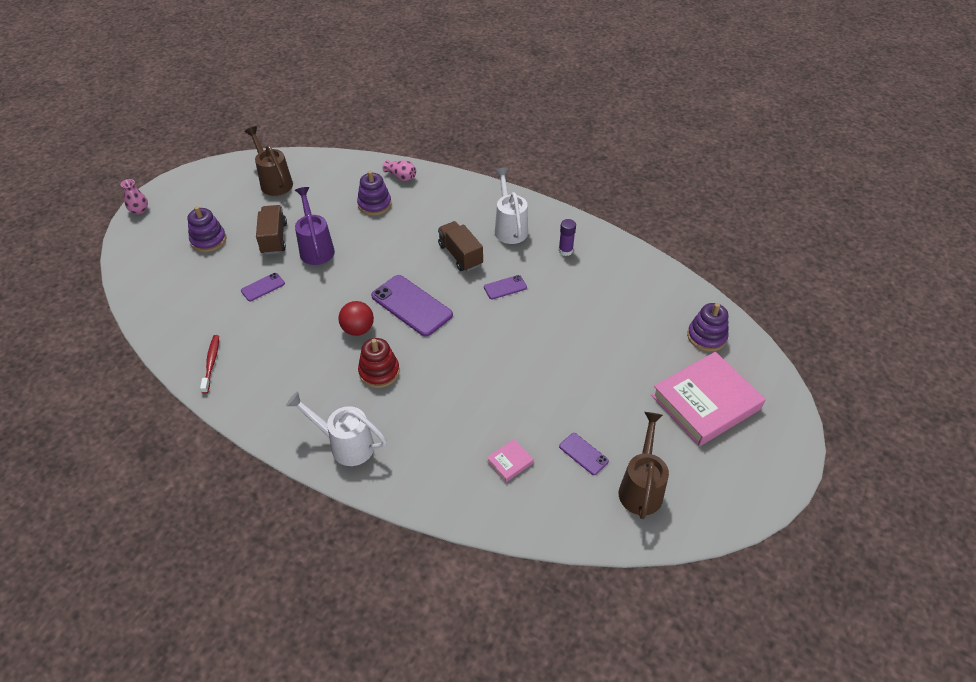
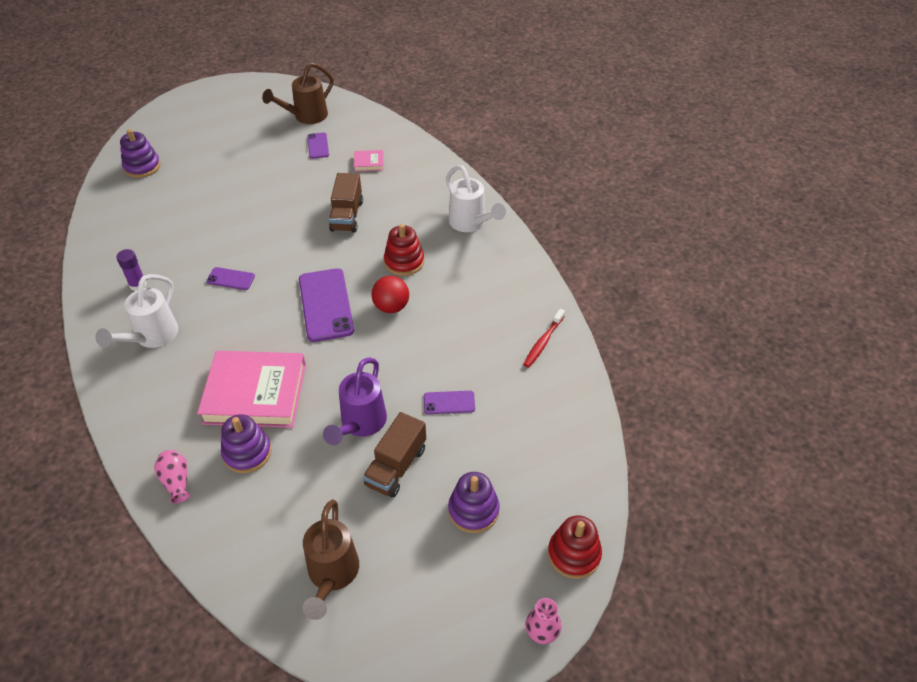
camera: 145 degrees left, 0 degrees up
(132, 248) = (574, 554): none -> red stacking toy
(460, 255) = (231, 332): brown truck -> brown truck (347, 216)
(706, 402) = (206, 134): pink book -> pink book (255, 393)

